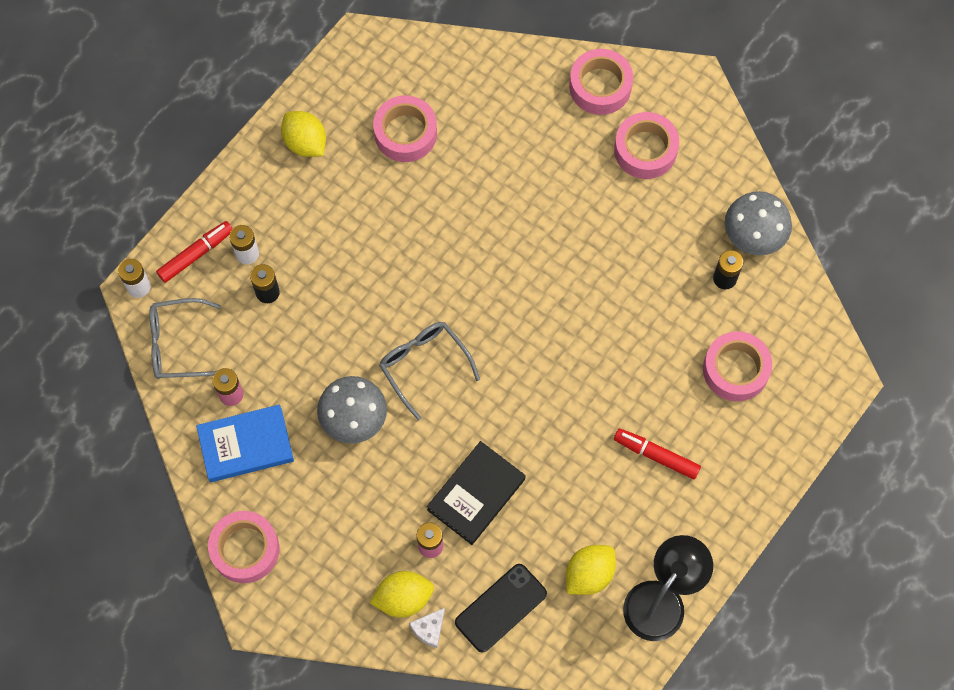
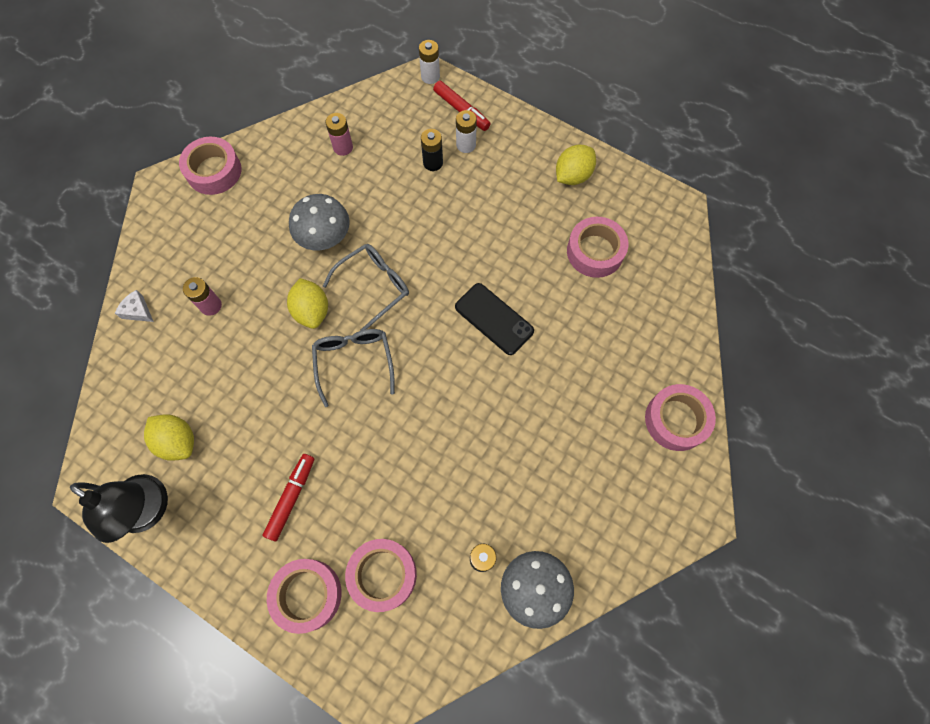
camera: 85 degrees right, 0 degrees up
(178, 344) = (383, 107): grey glasses -> grey glasses (354, 362)
(246, 445) = (300, 162): blue book -> none
(403, 598) = (166, 289): yellow lemon -> yellow lemon (312, 311)
(476, 494) = (256, 338): black book -> none
(500, 608) = (152, 367): black phone -> black phone (494, 319)
(645, 150) = (614, 469): pink tape -> pink tape (307, 595)

